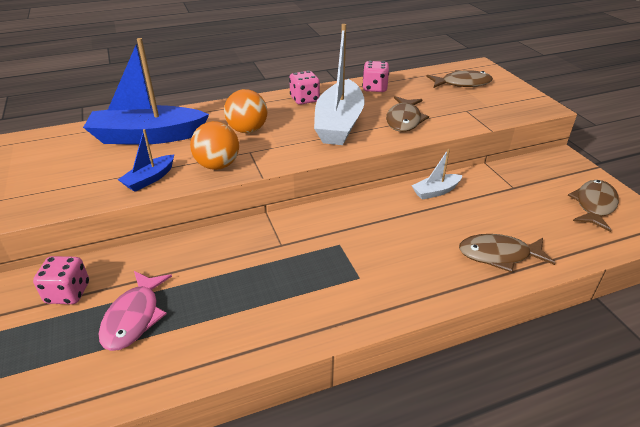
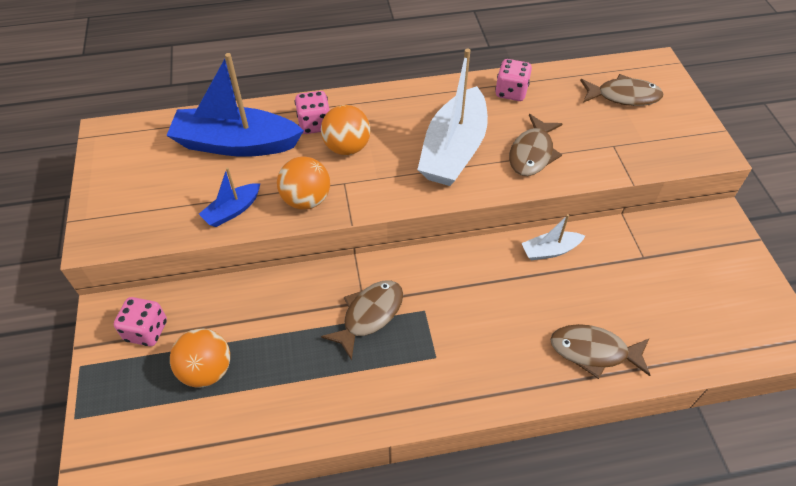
camera: 10 degrees right, 15 degrees up
(134, 317) = (207, 370): pink fish -> orange ball
(304, 99) = (422, 103): pink dice -> pink dice (314, 124)
(594, 205) = (730, 297): brown fish -> brown fish (369, 315)

